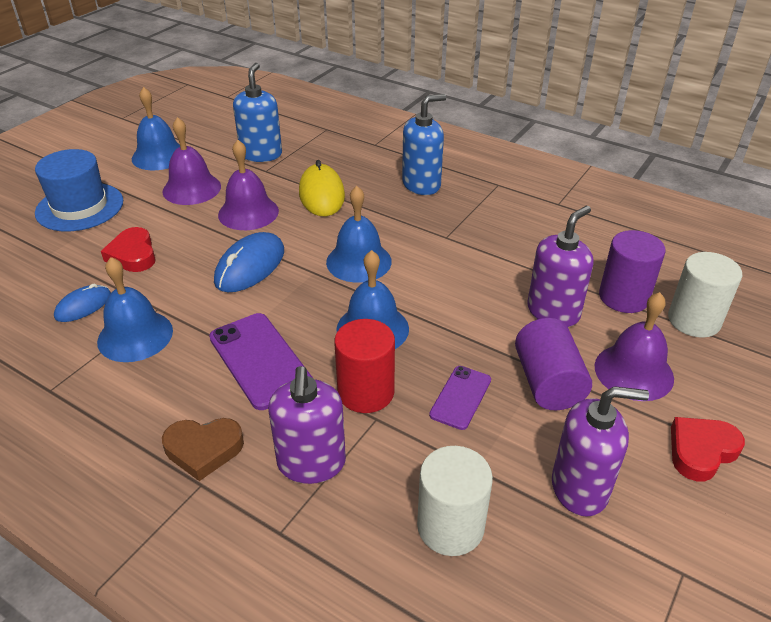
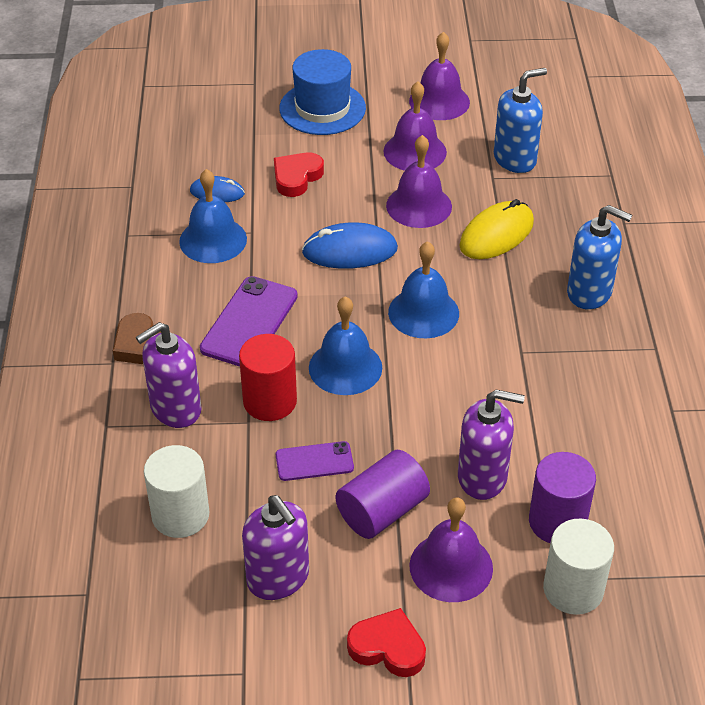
camera: 55 degrees right, 5 degrees up
(159, 156) = (439, 101): blue bell -> purple bell

